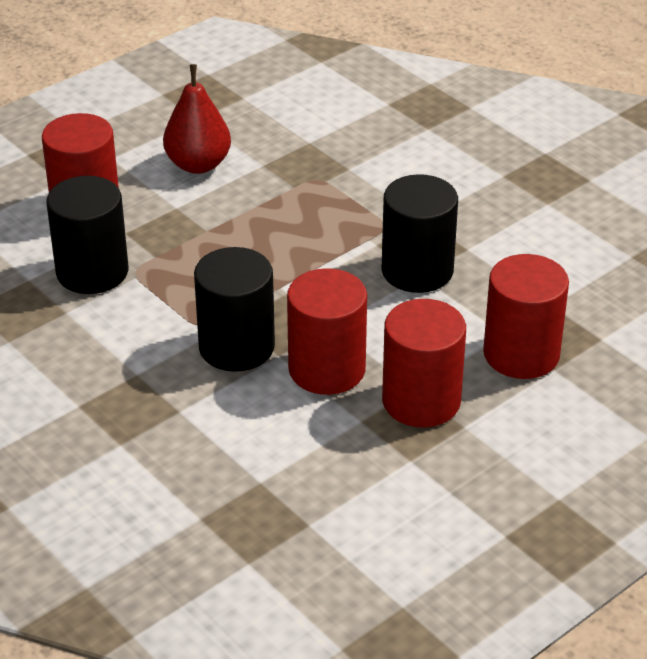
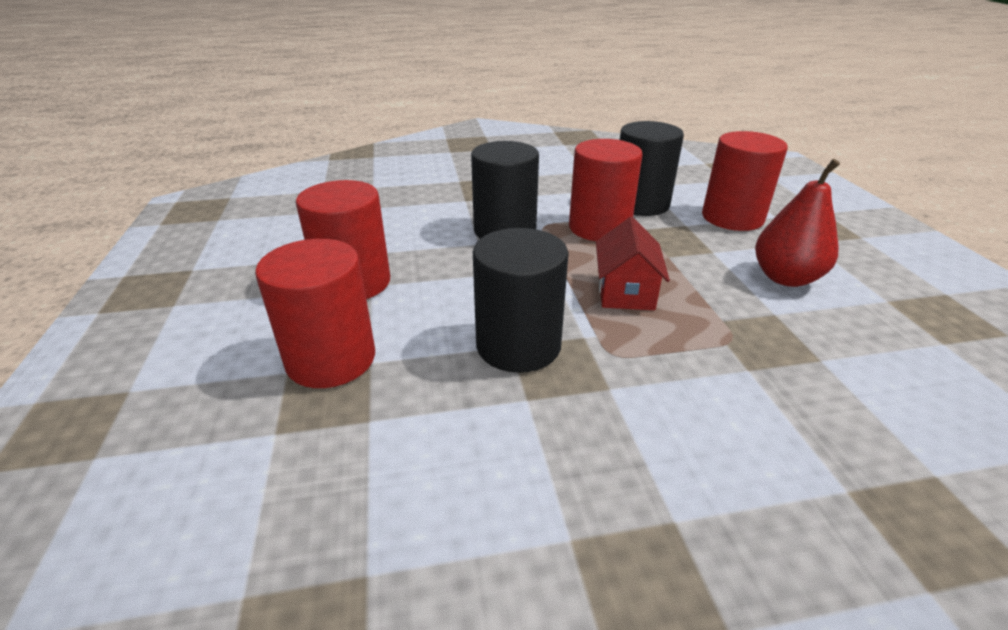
camera: 120 degrees right, 5 degrees down
(293, 239) = (625, 291): none -> red house
(327, 369) = (439, 256): red cylinder -> red cylinder (599, 228)

